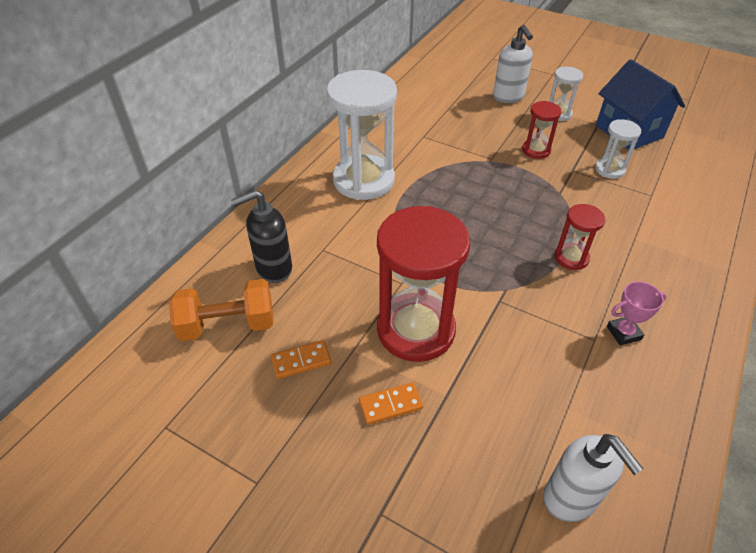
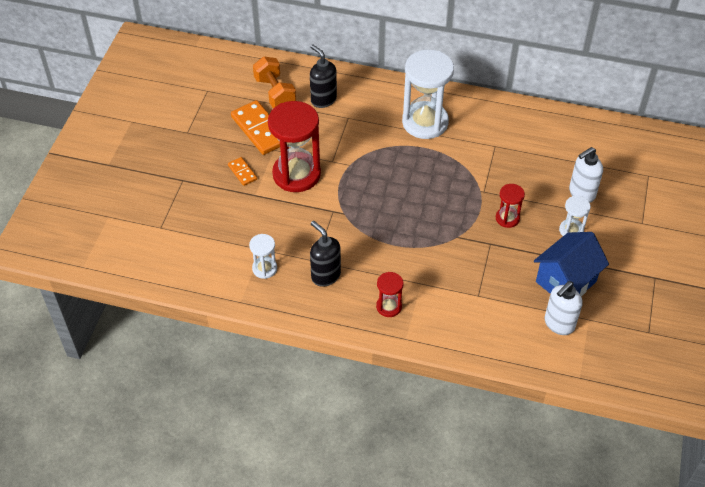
camera: 75 degrees right, 5 degrees up
(301, 361) = (260, 130): orange domino -> orange domino, size x2.01
(571, 258) = (386, 246): red hourglass -> red hourglass (389, 306)
(571, 499) = (207, 252): white soap dispenser -> white soap dispenser (559, 324)
(609, 169) = (501, 268): white hourglass -> white hourglass (264, 268)
(623, 333) = (325, 275): pink trophy -> black soap dispenser

